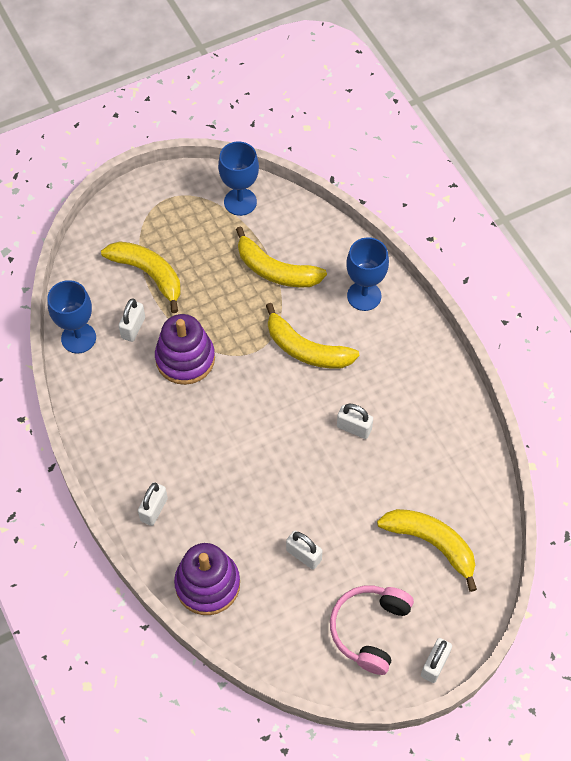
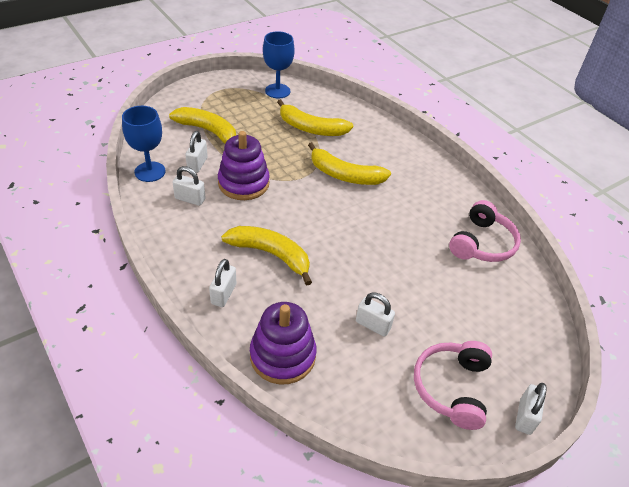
camera: 10 degrees left, 15 degrees down
(354, 428) = (396, 226): white padlock -> white padlock (190, 199)
(364, 296) = (384, 142): blue goblet -> none
(431, 543) = (488, 309): yellow banana -> yellow banana (271, 254)
(448, 457) = (482, 243): none -> pink headphones

